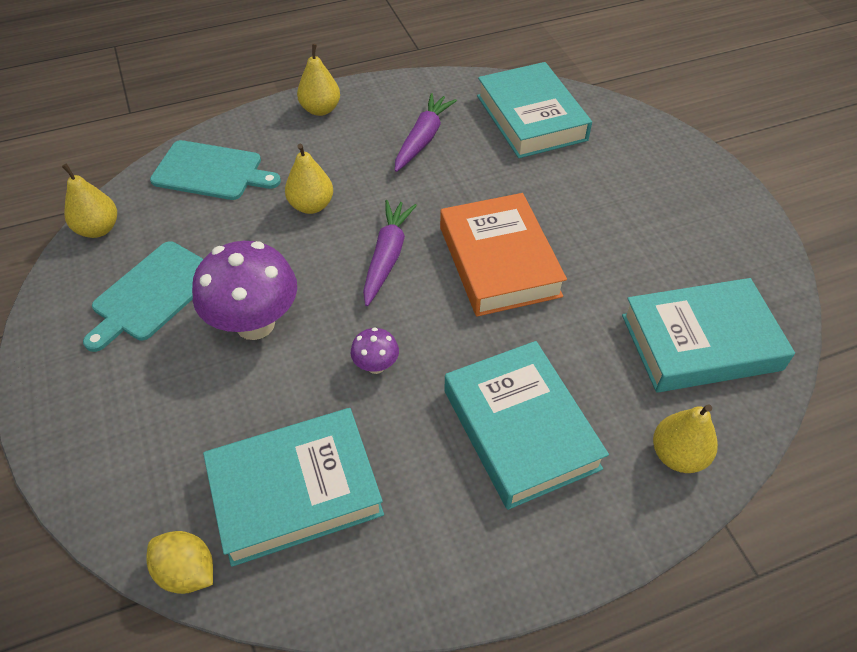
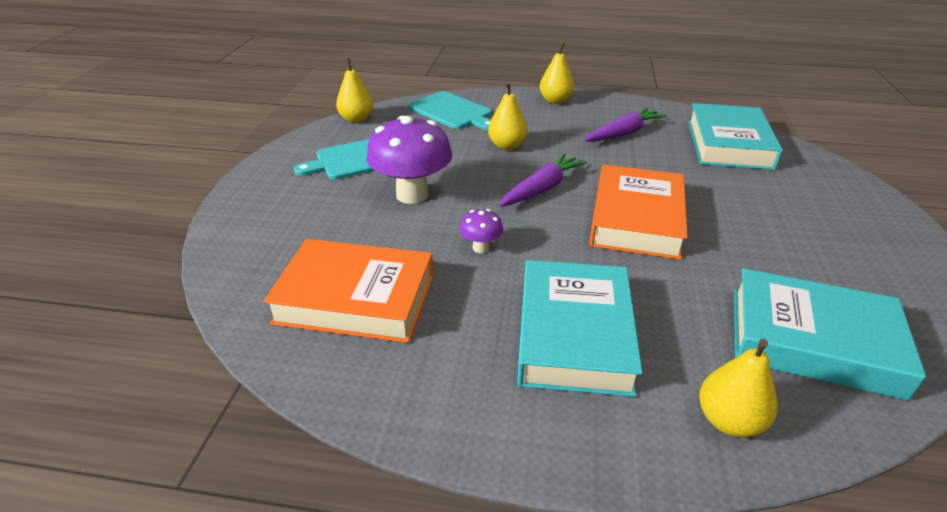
camera: 30 degrees right, 15 degrees down
(187, 572) = (239, 314): yellow lemon -> none
(295, 490) = (356, 298): turquoise book -> orange book

